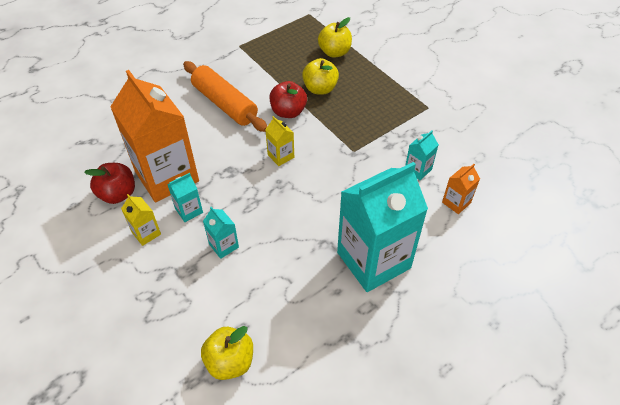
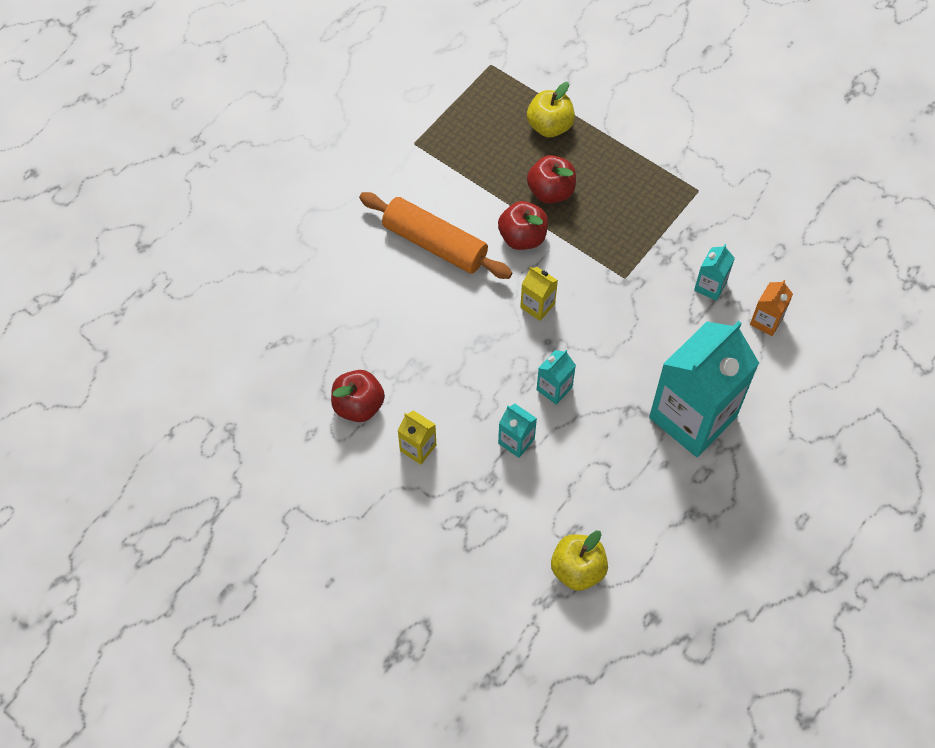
camera: 15 degrees left, 10 degrees up
(167, 176) = (407, 367): orange carton -> none
(189, 210) = (455, 407): turquoise carton -> turquoise carton (554, 388)
(320, 89) = (551, 192): yellow apple -> red apple

